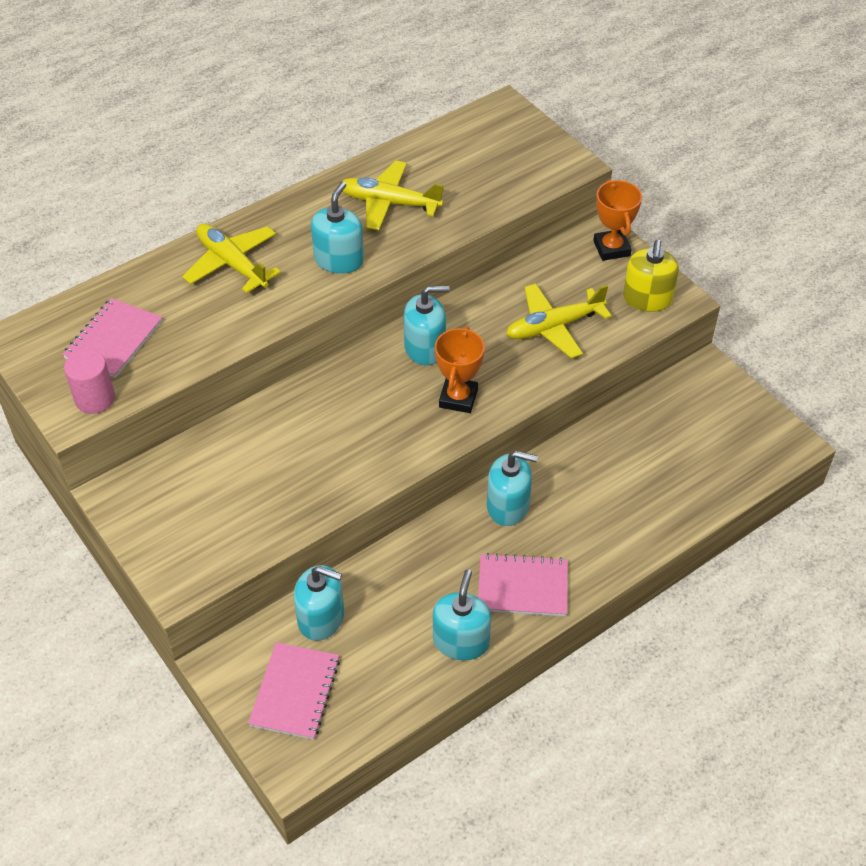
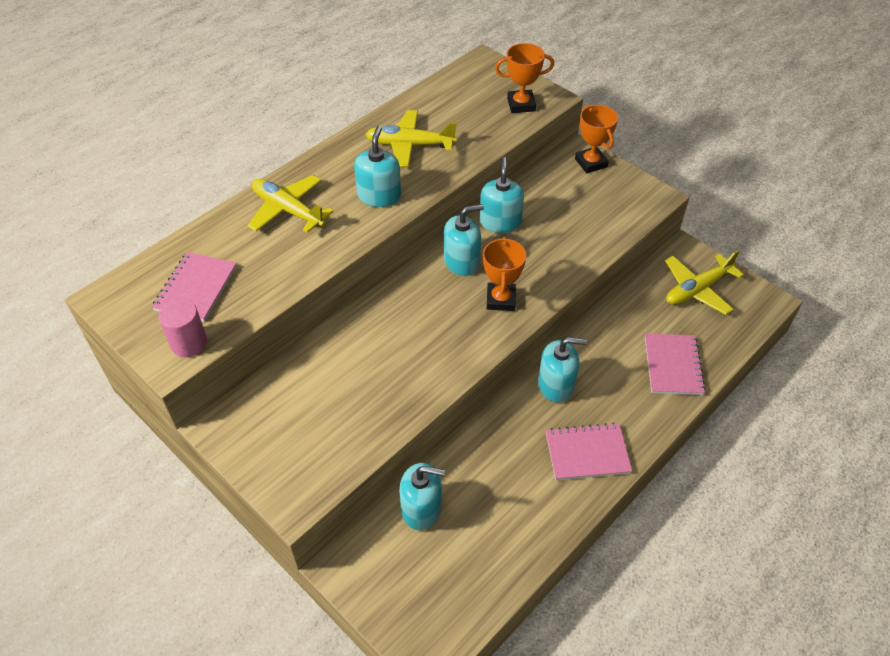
camera: 10 degrees left, 0 degrees up
(295, 692) = (414, 581): pink notebook -> pink notebook (673, 365)
(461, 641) = (548, 509): turquoise soap dispenser -> turquoise soap dispenser (500, 222)
(534, 168) = (521, 105): none -> orange trophy
(553, 327) = (563, 231): yellow plane -> yellow plane (697, 290)
(647, 298) = (631, 198): yellow soap dispenser -> none

